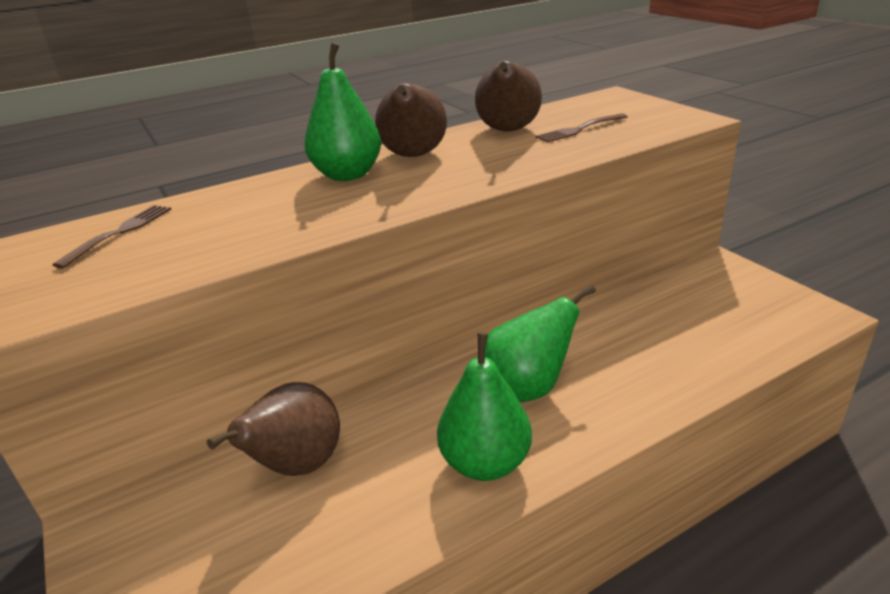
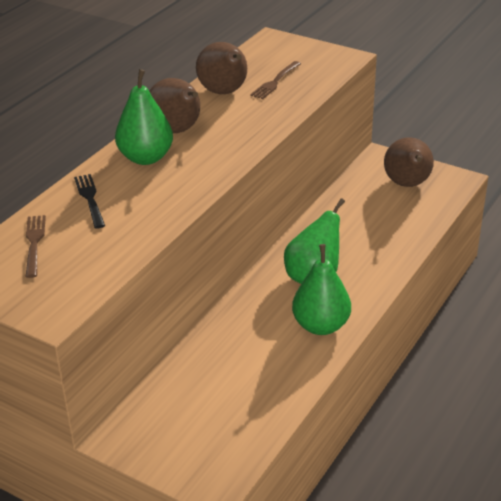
camera: 30 degrees left, 5 degrees up
(237, 202) = (90, 199): none -> black fork
(296, 466) = (210, 365): brown pear -> brown pear (407, 184)

